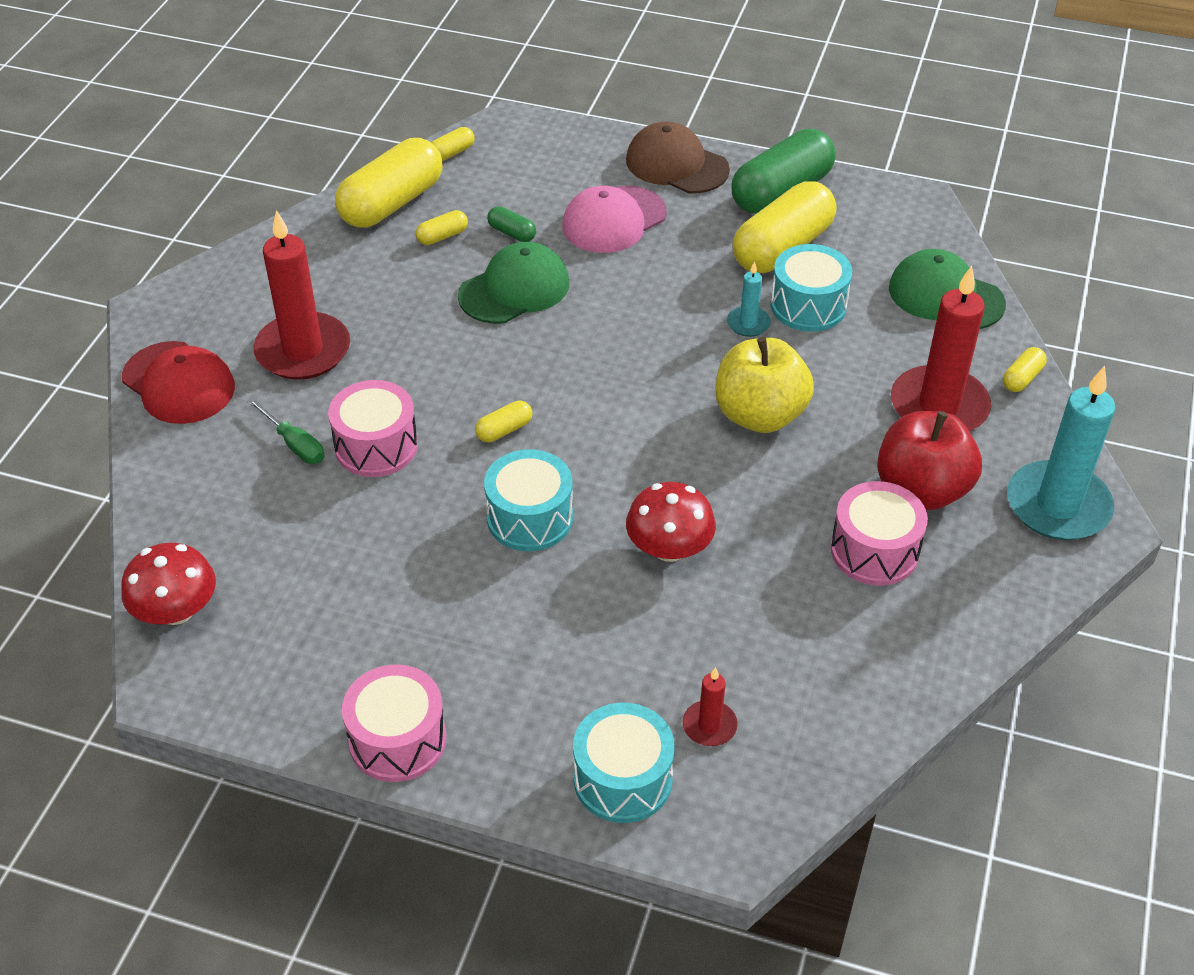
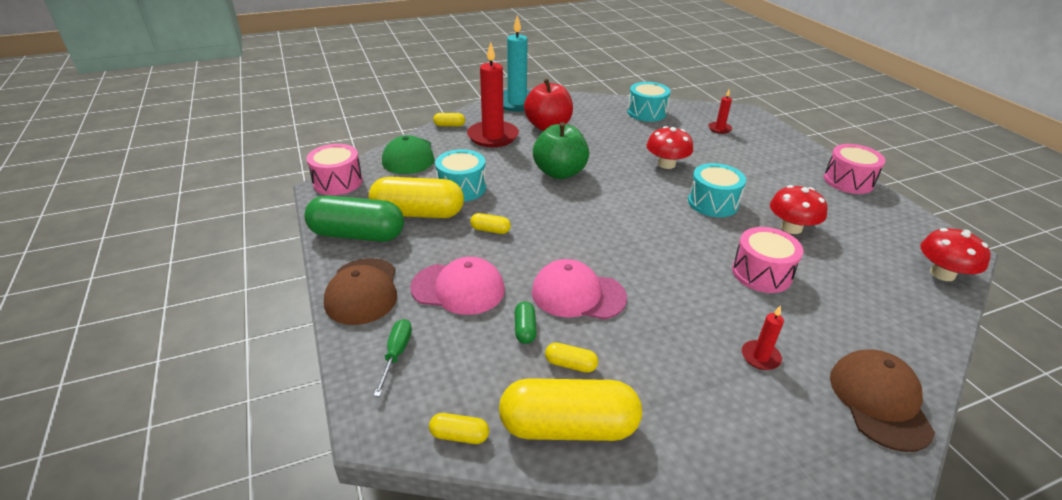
camera: 130 degrees left, 10 degrees down
(179, 383) = (879, 401): red cap -> brown cap
(295, 444) = (813, 305): green screwdriver -> green screwdriver (396, 354)
(303, 351) = (760, 357): red candle -> red candle, size x0.47
(400, 550) = (791, 228): none -> red mushroom
(504, 430) = (681, 237): yellow capsule -> yellow capsule (490, 230)
(514, 289) = (578, 294): green cap -> pink cap
(623, 779) = (766, 135): turquoise drum -> turquoise drum (646, 112)
(748, 323) = (499, 199): turquoise candle -> none
(759, 415) = (560, 173): yellow apple -> green apple
(874, 551) = (594, 126): pink drum -> pink drum (338, 182)

